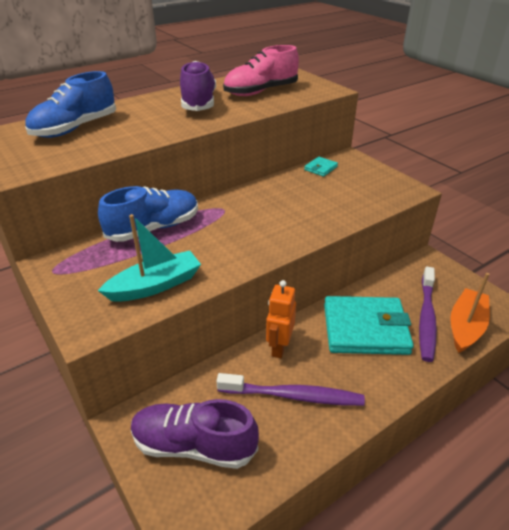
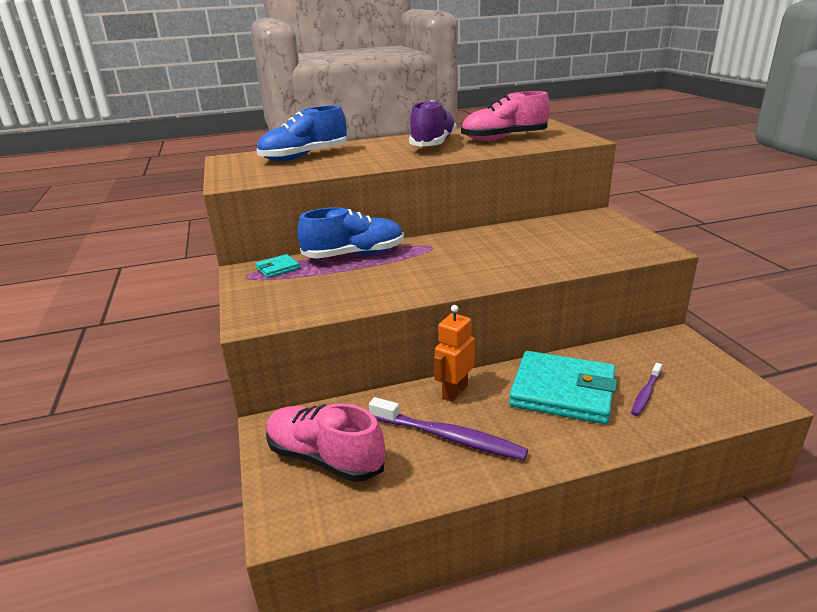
camera: 20 degrees right, 10 degrees down
(155, 285) = (330, 298): turquoise boat -> none
(193, 445) = (325, 458): purple shoe -> pink shoe
(320, 168) = (559, 222): turquoise wallet -> turquoise wallet (277, 268)
(426, 318) = (645, 394): purple toothbrush -> purple toothbrush, size x0.55
(466, 326) = (695, 410): orange boat -> none

